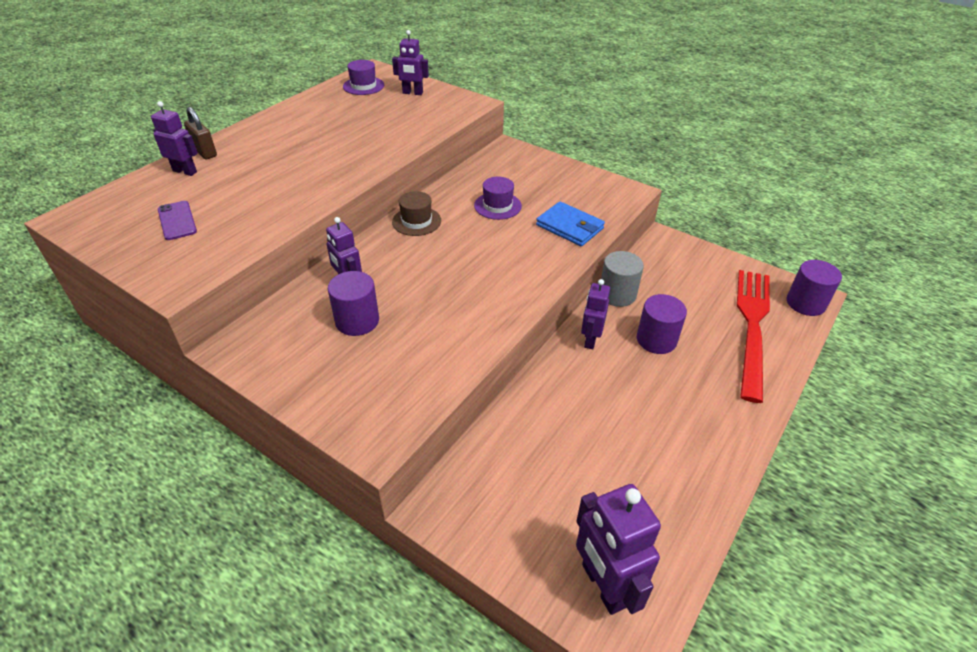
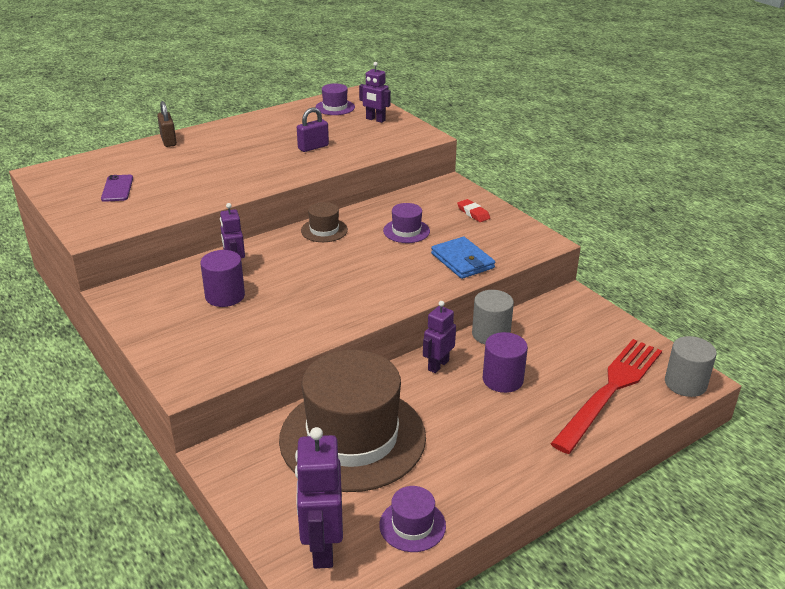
camera: 20 degrees right, 10 degrees down
(185, 171) = (144, 153): purple robot -> none
(369, 133) = (313, 147): none -> purple padlock
(547, 174) = (473, 213): none -> red eraser
(558, 444) = (352, 437): none -> brown hat
(673, 528) = (412, 525): none -> purple hat
(805, 303) = (685, 383): purple cylinder -> grey cylinder

